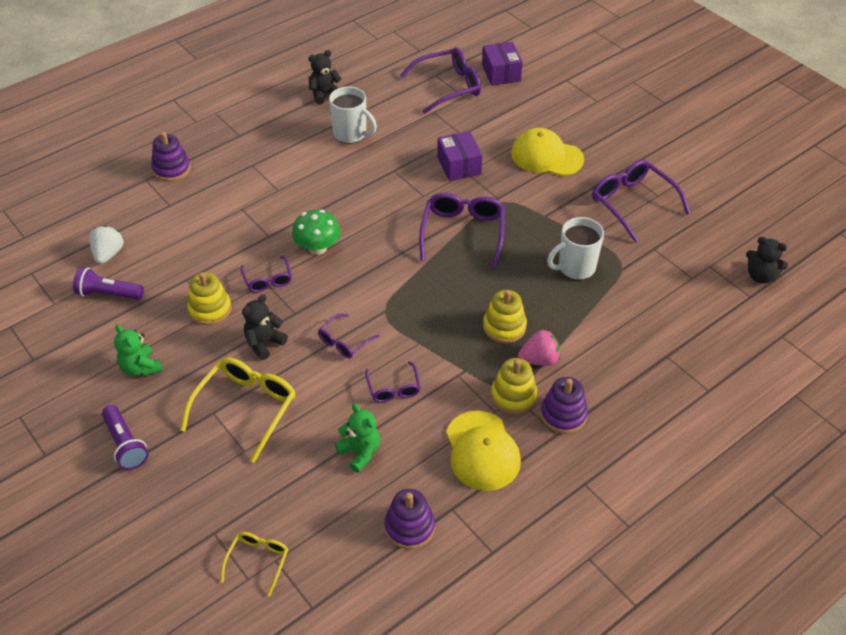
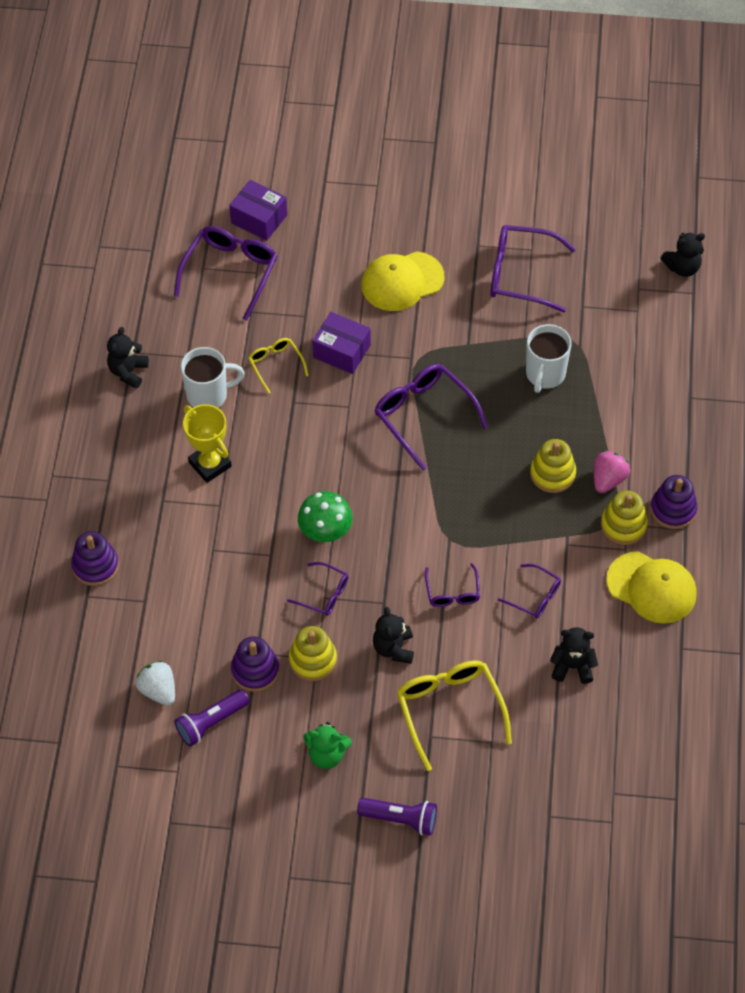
camera: 45 degrees left, 10 degrees up
(258, 561) = (603, 804): yellow glasses -> yellow glasses (275, 364)
(302, 167) = (210, 464): none -> yellow trophy
(360, 452) = (572, 666): green teddy bear -> black teddy bear
(409, 527) = (670, 687): purple stacking toy -> purple stacking toy (255, 670)

